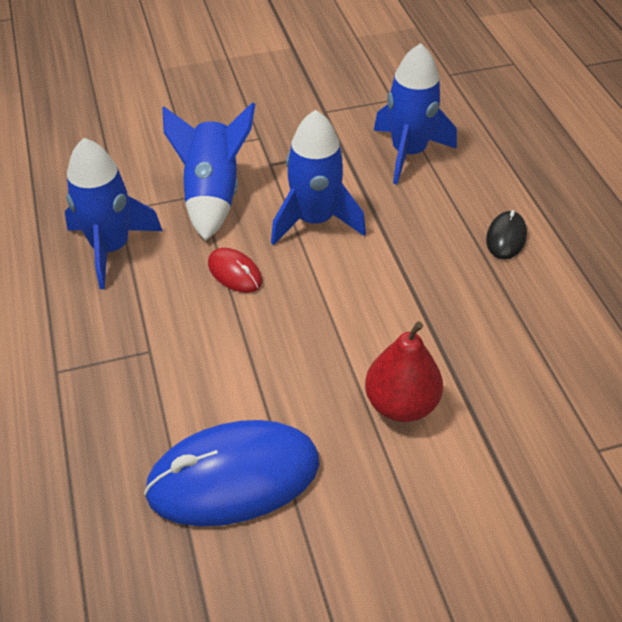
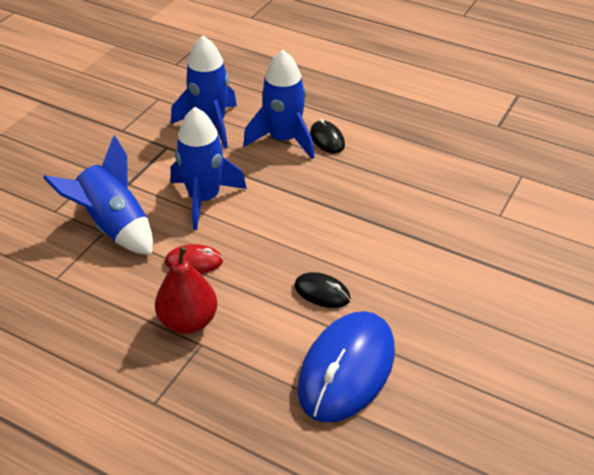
camera: 45 degrees left, 5 degrees down
(111, 248) = (85, 305): blue rocket -> blue rocket (284, 139)
(305, 386) = (322, 292): none -> black mouse
(401, 404) = (384, 263): red pear -> red pear (188, 321)

